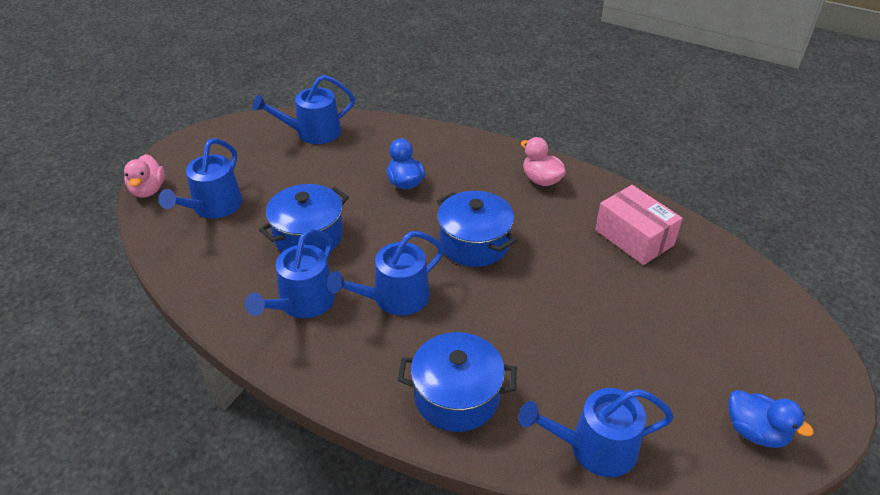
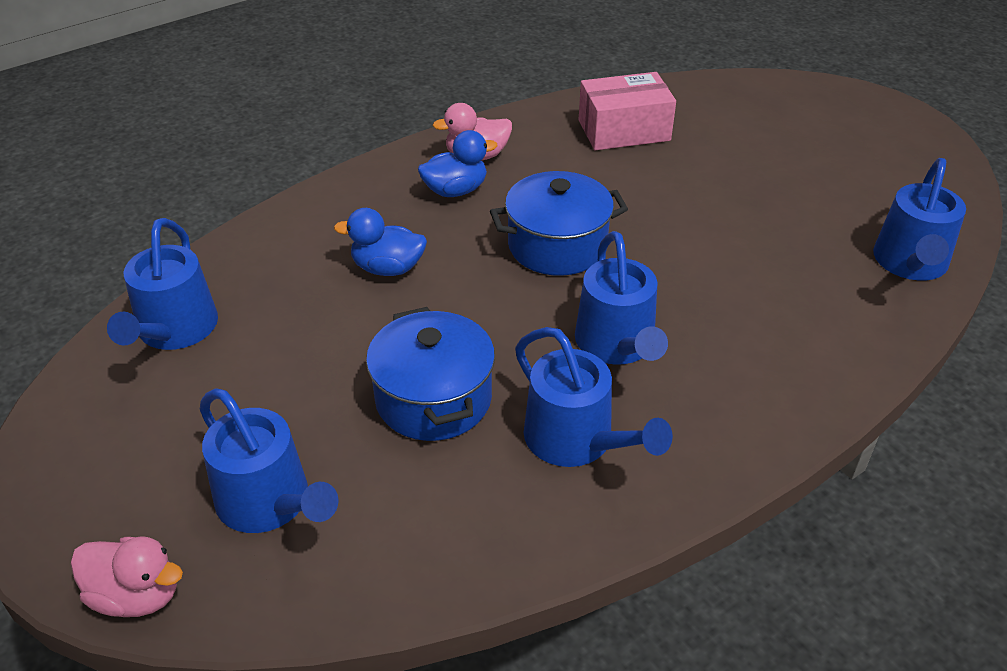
camera: 65 degrees left, 0 degrees up
(457, 396) = (808, 340): blue pot -> none
(755, 432) = (917, 162): blue duck -> blue duck (455, 190)

